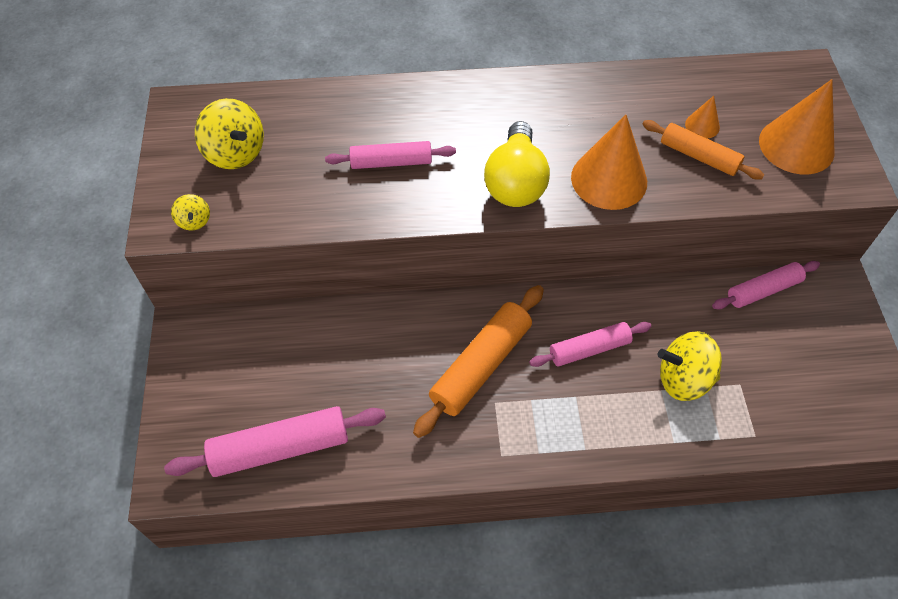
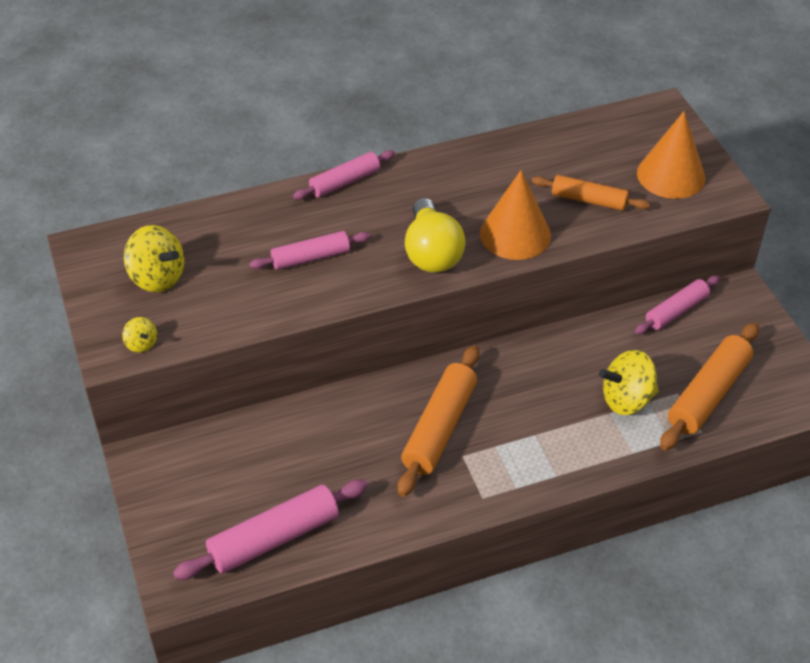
camera: 15 degrees left, 10 degrees down
(589, 349) = (534, 393): pink rolling pin -> pink rolling pin (345, 182)
(702, 125) = (584, 173): orange cone -> none
(773, 393) = (708, 394): none -> orange rolling pin

